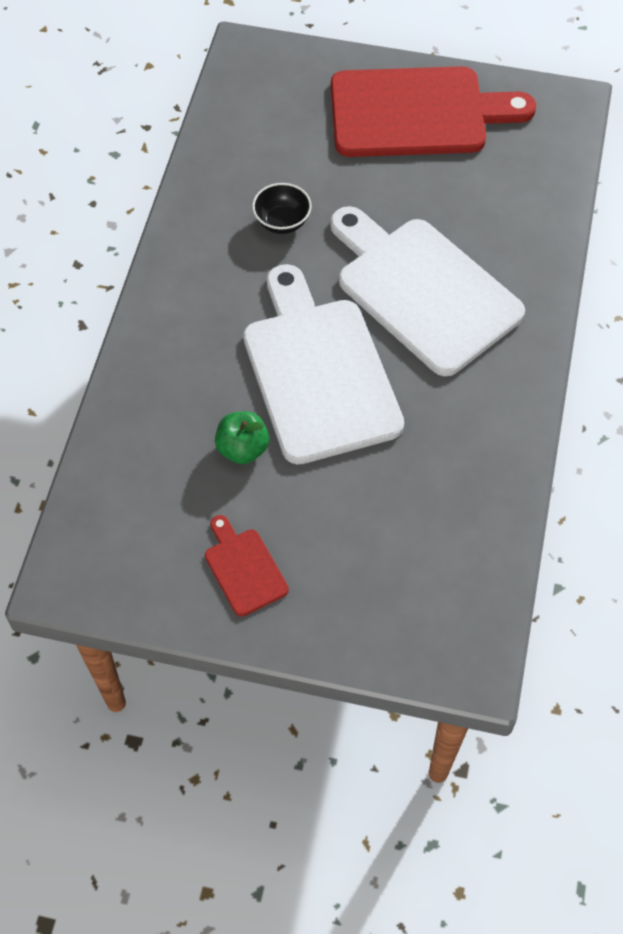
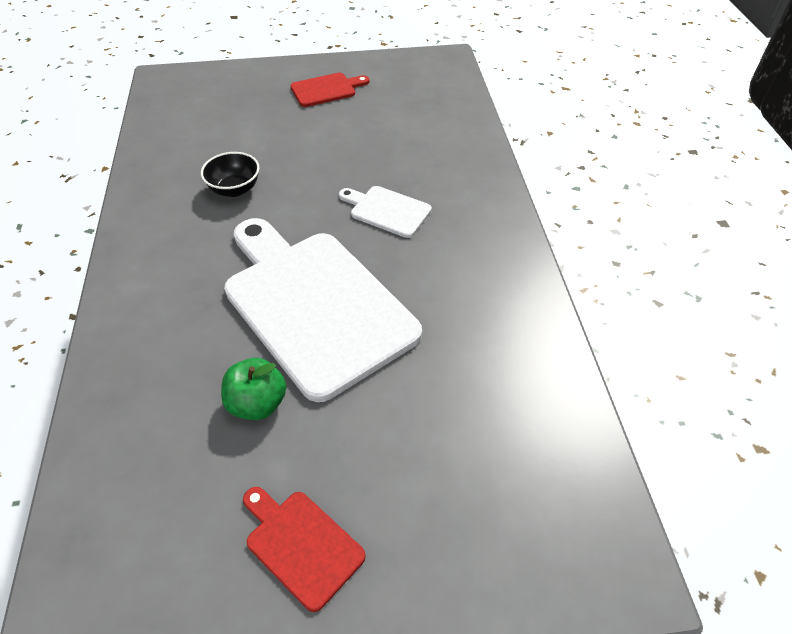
camera: 20 degrees left, 10 degrees down
(417, 113) = (326, 89): red cutting board -> red cutting board, size x0.44
(422, 290) = (387, 210): white cutting board -> white cutting board, size x0.44

